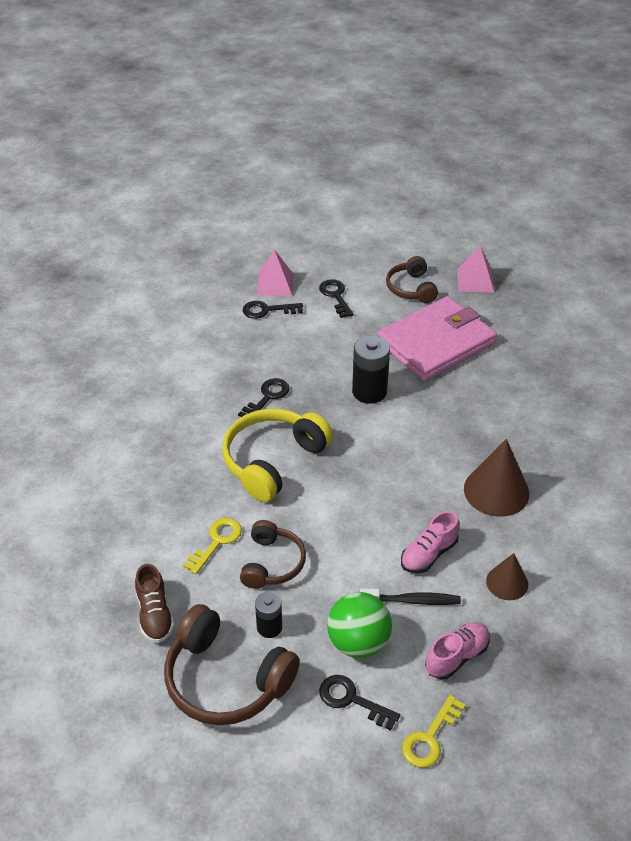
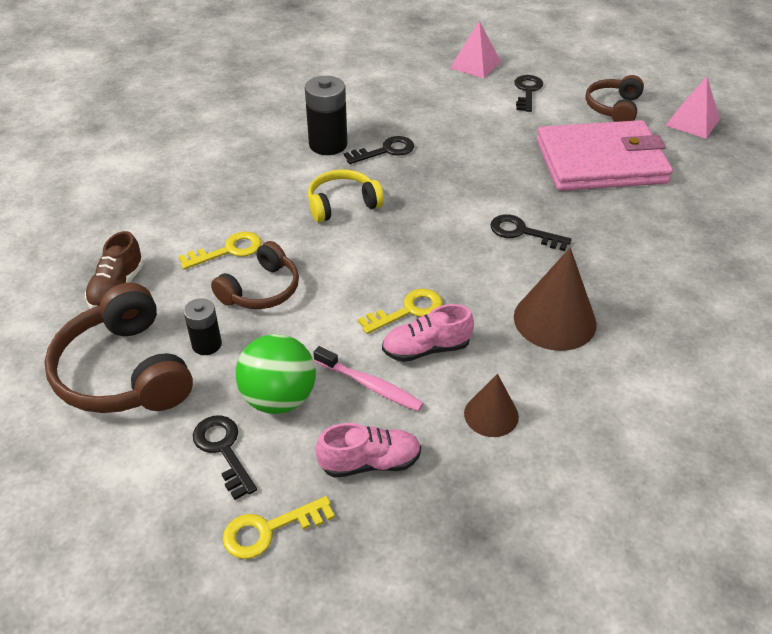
camera: 30 degrees right, 0 degrees up
(267, 310) = (449, 83): black key -> black key (522, 232)
(273, 461) = (342, 204): yellow headphones -> yellow headphones, size x0.62
(369, 391) = (491, 180): black battery -> black battery (328, 144)
(393, 530) = (408, 310): none -> yellow key
(413, 601) = (370, 385): black toothbrush -> pink toothbrush

